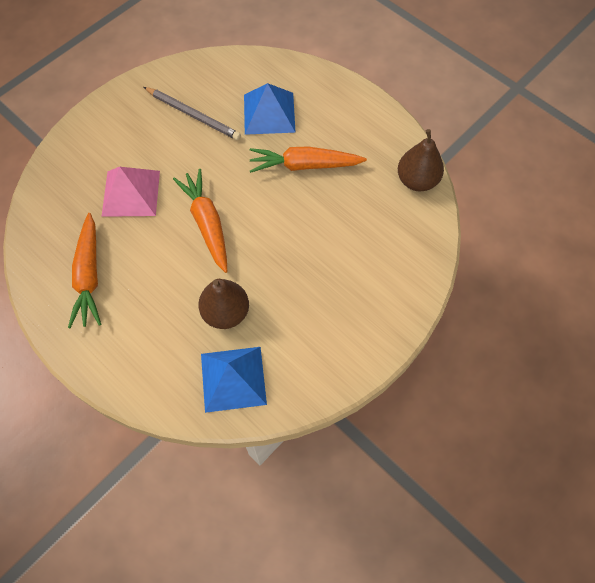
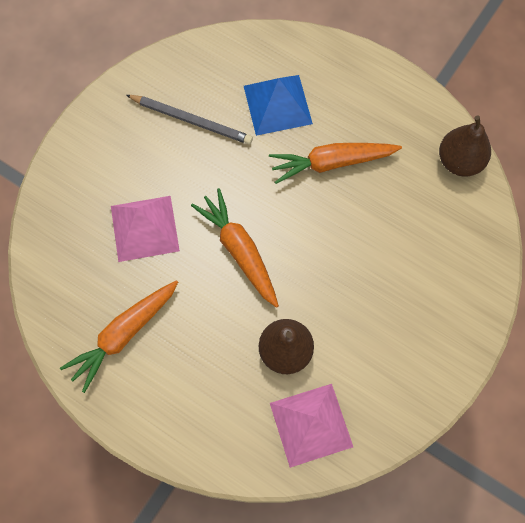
camera: 10 degrees left, 5 degrees up
(89, 276) = (123, 335): orange carrot -> orange carrot turned 60 degrees clockwise
(233, 378) = (311, 424): blue pyramid -> pink pyramid

